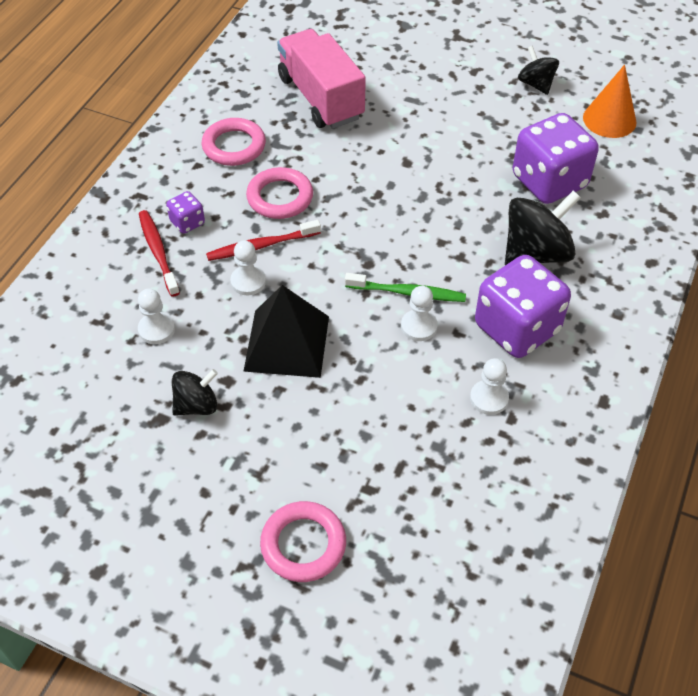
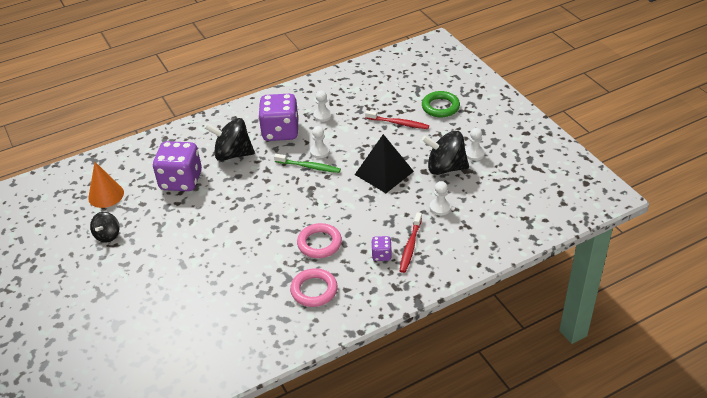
camera: 140 degrees left, 10 degrees down
(196, 405) = (445, 168): black spinning top -> black spinning top, size x1.70
(248, 281) = (377, 208): white pawn -> white pawn (474, 154)
(261, 246) = (354, 222): red toothbrush -> red toothbrush (398, 123)
(303, 544) = (440, 107): pink ring -> green ring
(321, 98) = (231, 296): pink truck -> none
(407, 292) = (308, 166): green toothbrush -> green toothbrush turned 150 degrees clockwise

